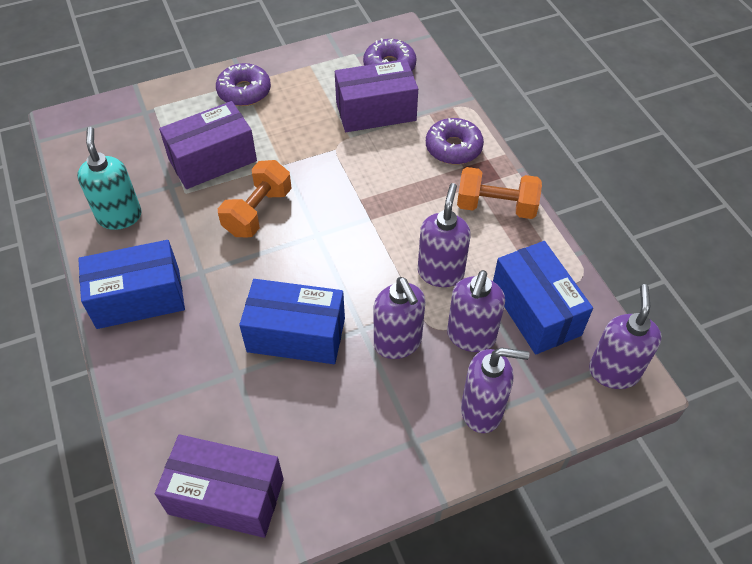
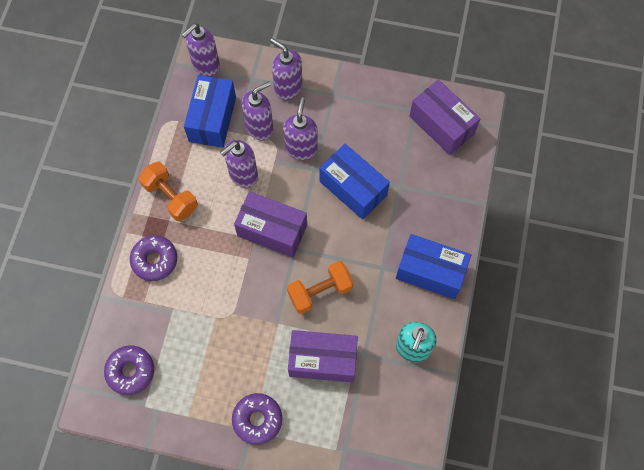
camera: 145 degrees left, 15 degrees up
(376, 111) = (178, 330): purple box -> purple box (272, 230)

